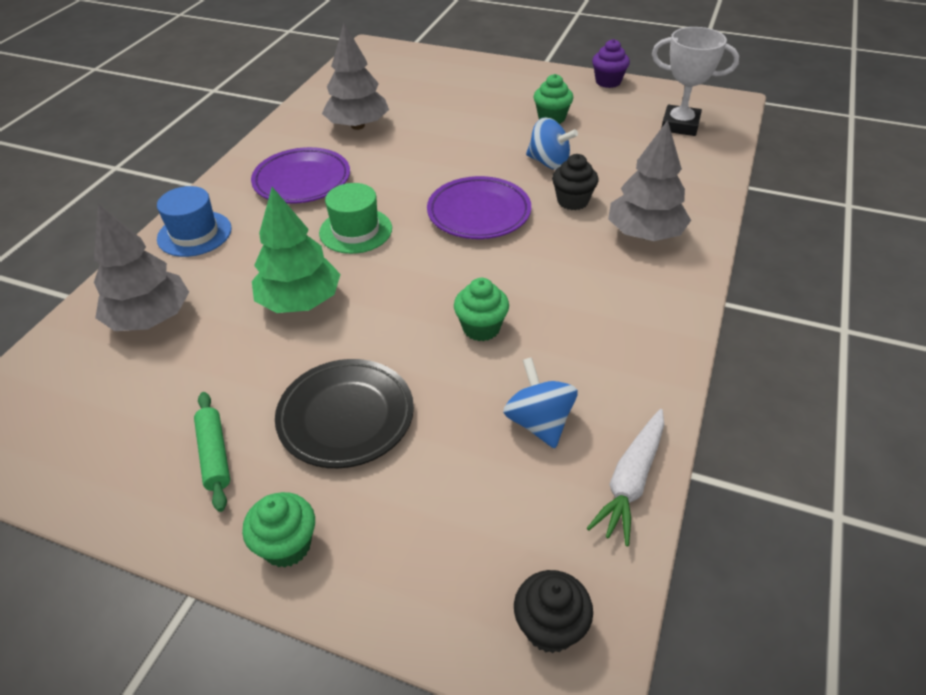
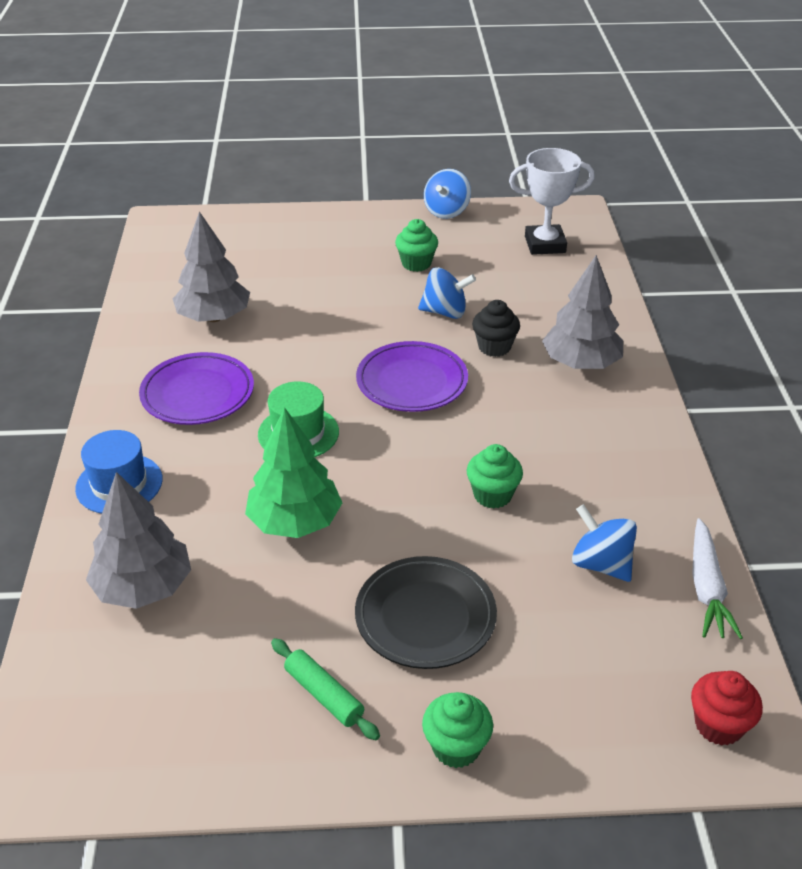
camera: 25 degrees left, 5 degrees down
(550, 627) = (718, 725): black cupcake -> red cupcake
(608, 82) = (446, 211): purple cupcake -> blue spinning top

